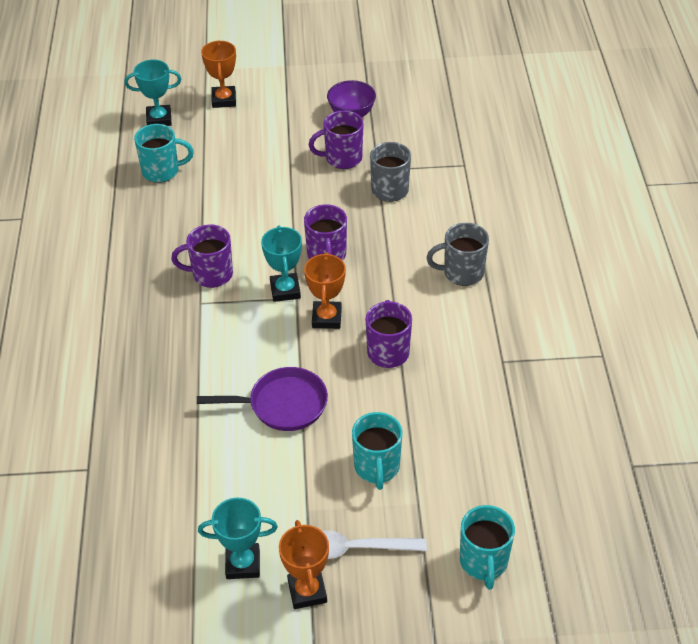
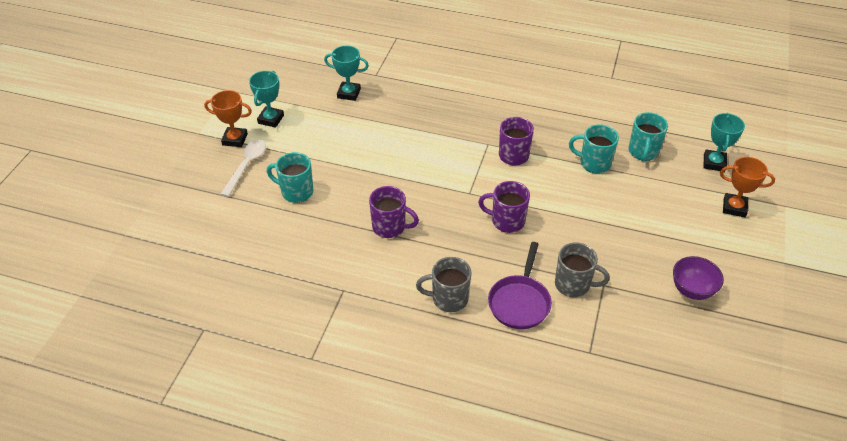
camera: 110 degrees right, 0 degrees up
(283, 405) = (374, 162): purple pan -> purple pan (519, 302)
(285, 290) = (479, 189): turquoise trophy -> turquoise trophy (349, 93)
(326, 318) = (440, 203): orange trophy -> none
(342, 158) = (627, 265): purple mug -> none
(462, 273) = (448, 299): grey mug -> grey mug turned 105 degrees counterclockwise
(483, 562) = (194, 219): turquoise mug -> turquoise mug (594, 163)

